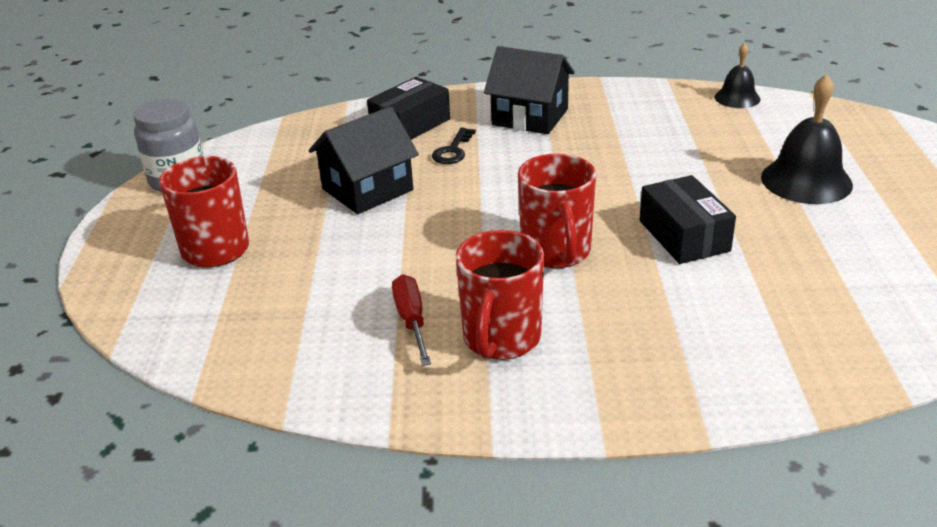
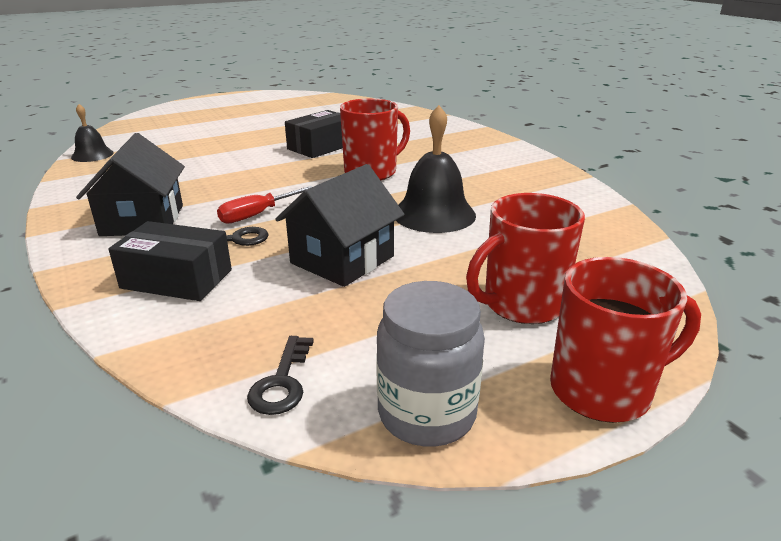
camera: 120 degrees left, 5 degrees down
(257, 145) = (282, 382): none -> black key
(367, 189) = (342, 260): black house -> black house turned 75 degrees counterclockwise
(411, 321) = (496, 194): red screwdriver -> red screwdriver (257, 214)
(501, 339) = (477, 169): red mug -> red mug (603, 390)
(806, 180) = (229, 129): black bell -> black bell (434, 214)

